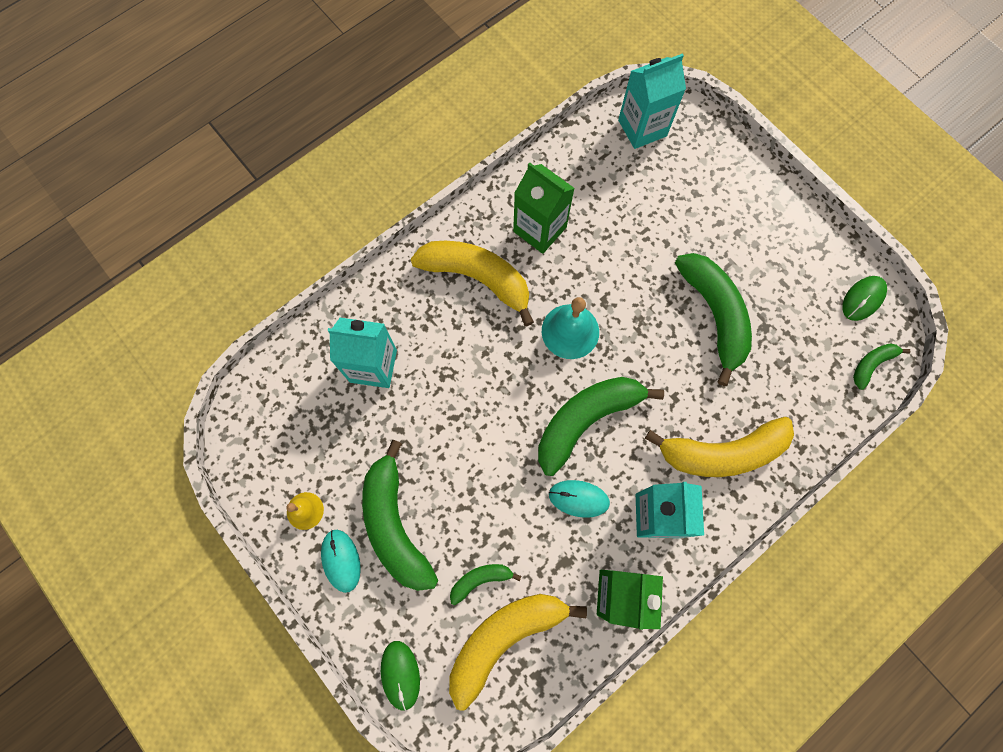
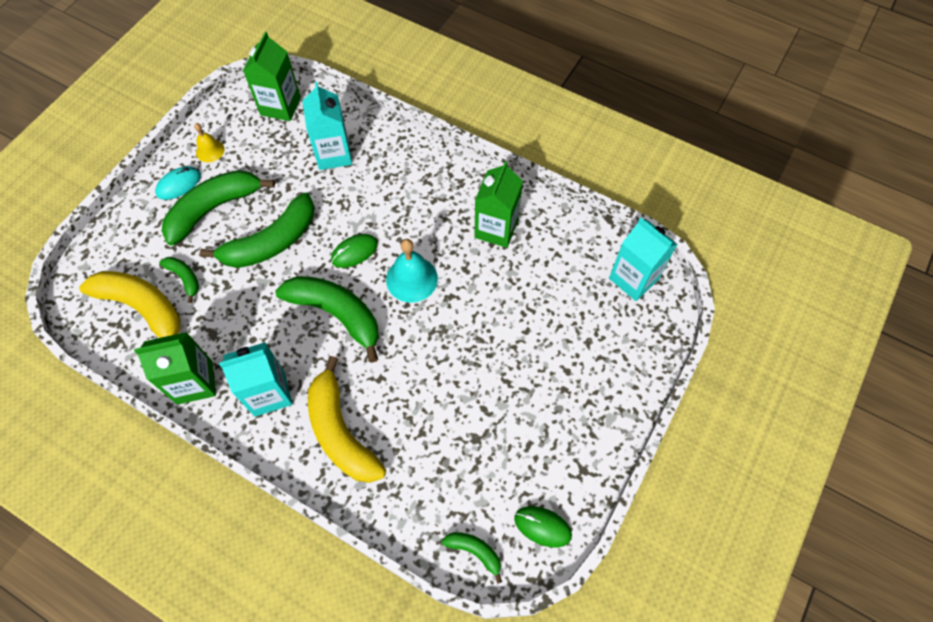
camera: 70 degrees right, 10 degrees down
(273, 408) = (280, 106): none -> green carton
(400, 674) = (103, 248): green mouse -> green mouse (354, 252)
(477, 278) = (433, 198): yellow banana -> none
(578, 498) = (267, 328): turquoise mouse -> none
(714, 315) = (471, 390): green banana -> green banana (271, 242)

